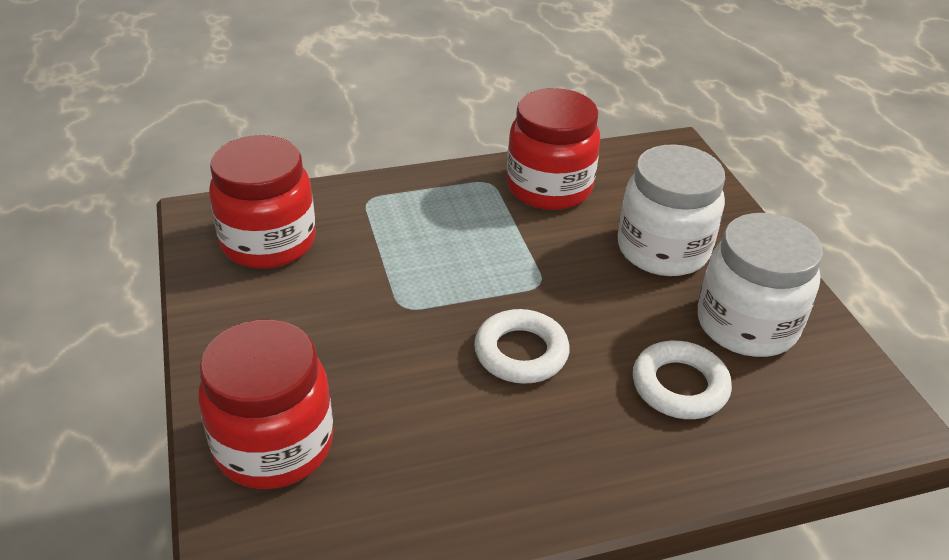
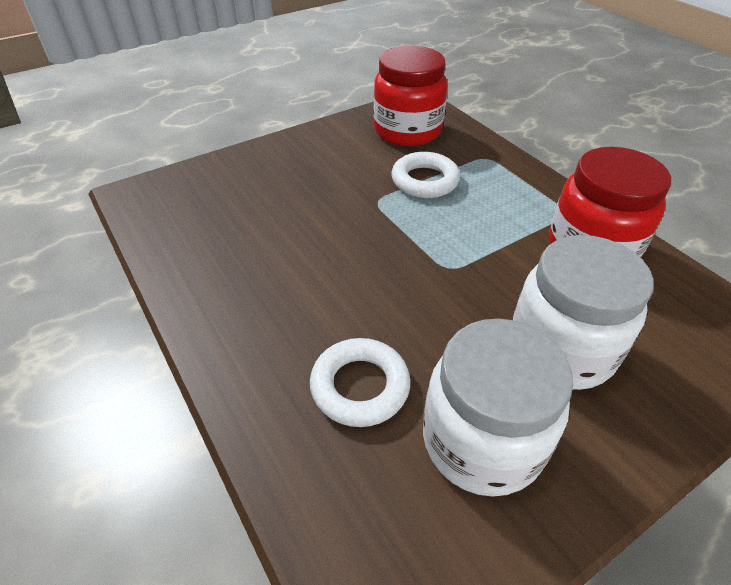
camera: 75 degrees right, 5 degrees up
(274, 445) = (228, 180): red jar -> none
(521, 352) = (356, 271): white ring -> white ring (425, 181)

